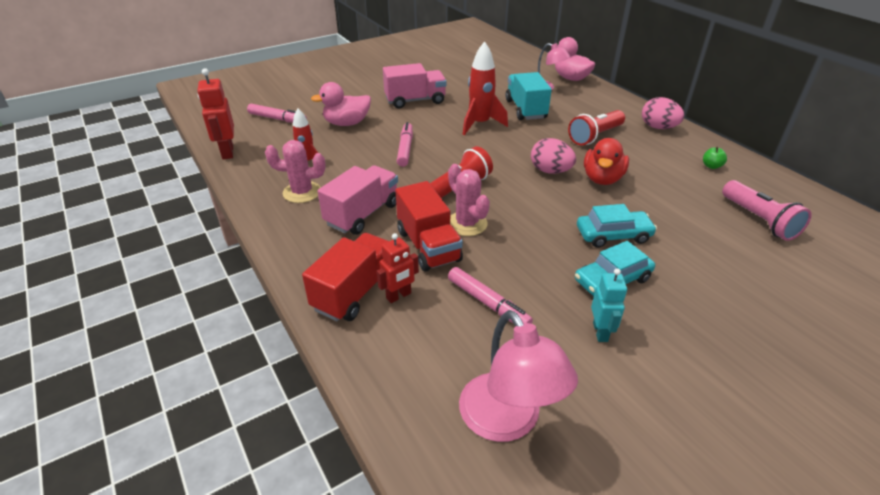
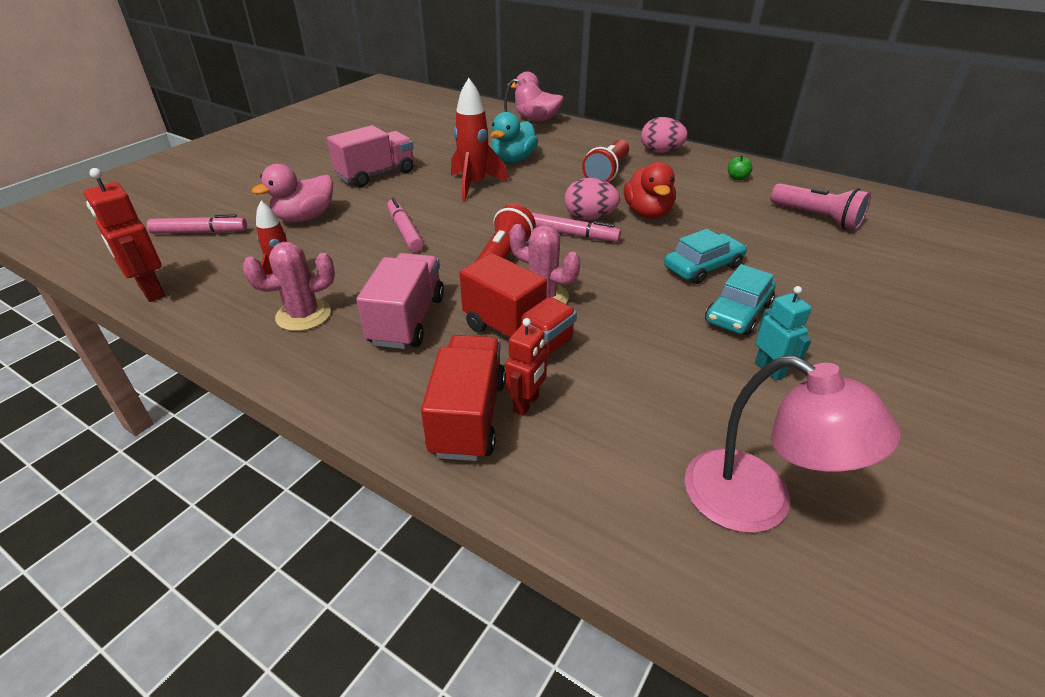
camera: 25 degrees left, 0 degrees up
(488, 303) = (634, 378): pink marker -> pink marker (572, 234)
(525, 109) = (513, 160): turquoise truck -> turquoise duck

